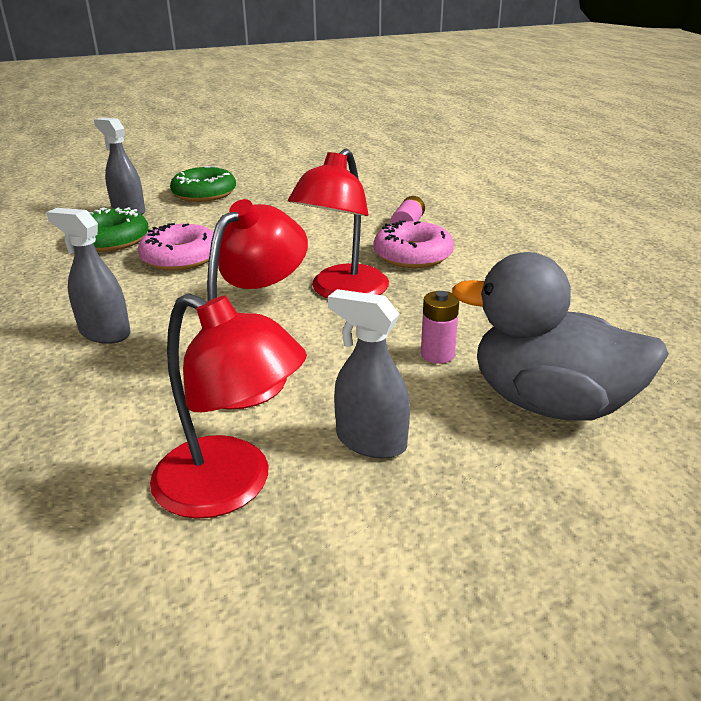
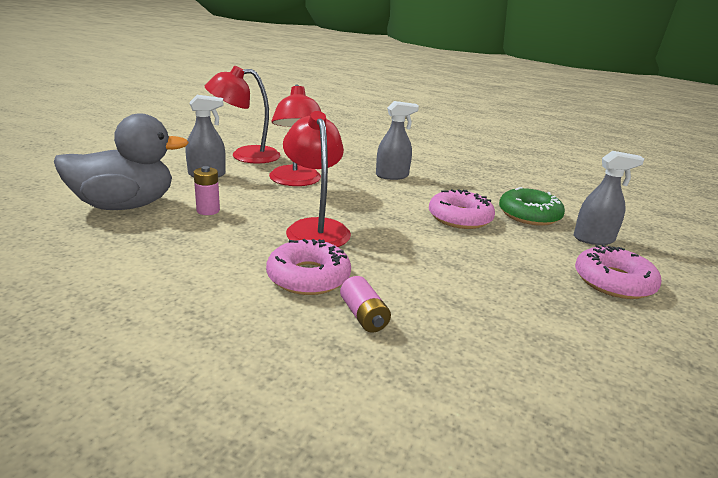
camera: 135 degrees right, 5 degrees down
(204, 193) = (613, 282): green donut -> pink donut

